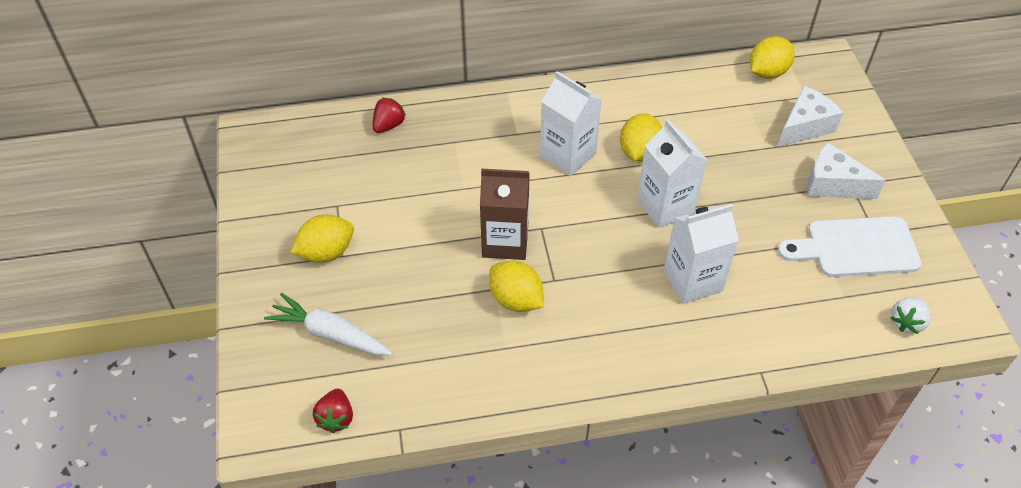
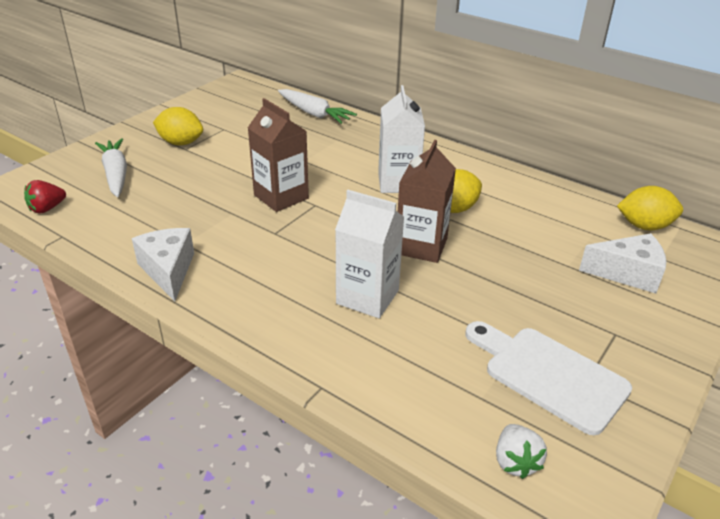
camera: 45 degrees right, 15 degrees down
(388, 125) = (314, 114): red strawberry -> white carrot
(516, 299) = (234, 226): yellow lemon -> none
(665, 206) = (421, 246): white carton -> brown carton
(832, 184) = (595, 322): white cheese -> white cheese (168, 270)
(907, 322) = (515, 462): white strawberry -> white strawberry turned 90 degrees counterclockwise

